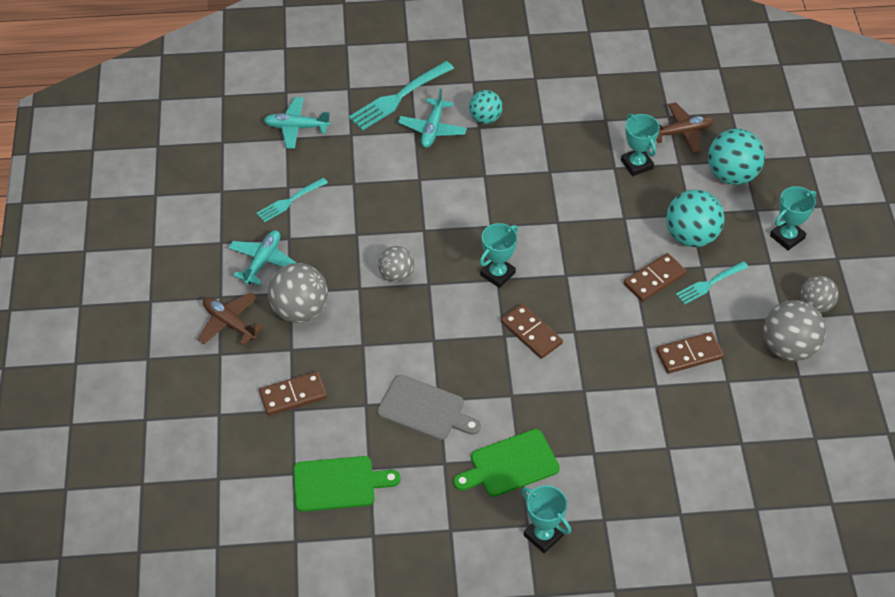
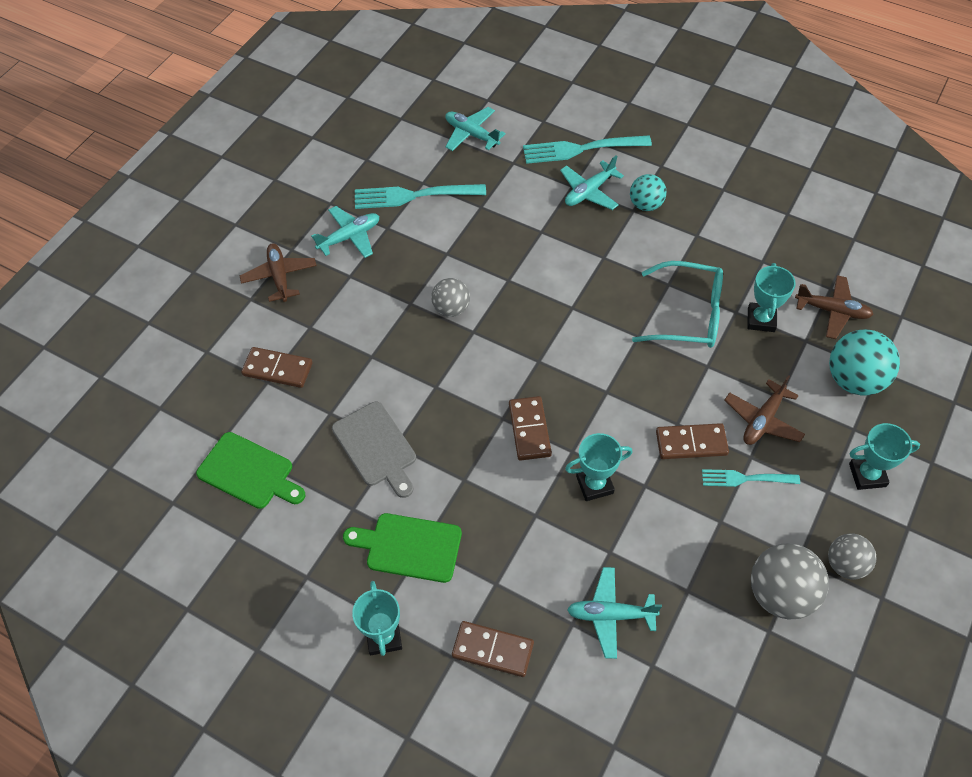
camera: 35 degrees right, 5 degrees up
(290, 201) = (415, 195): turquoise fork -> turquoise fork, size x1.64
(300, 310) = (344, 296): grey ball -> none
(497, 274) = (542, 356): turquoise trophy -> turquoise trophy (594, 484)
(582, 187) = (688, 315): none -> turquoise glasses
(689, 355) = (668, 540): brown domino -> brown domino (492, 650)
(689, 427) = (610, 615): none -> turquoise plane
(691, 236) = (763, 420): turquoise ball -> brown plane

